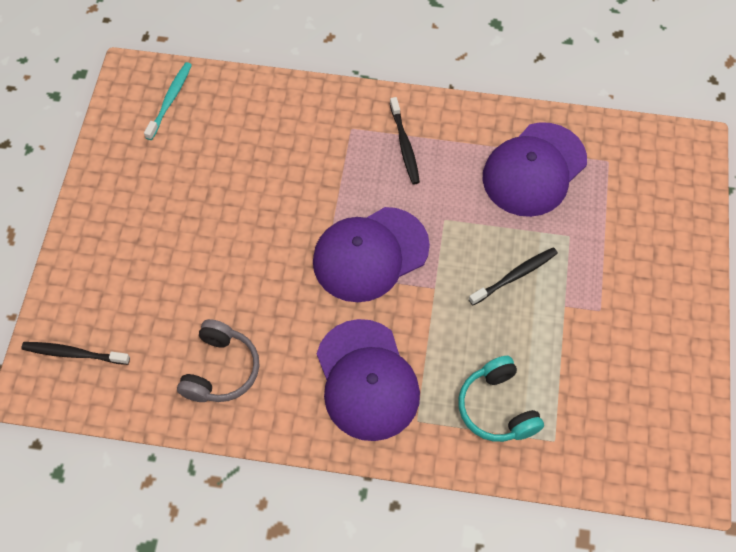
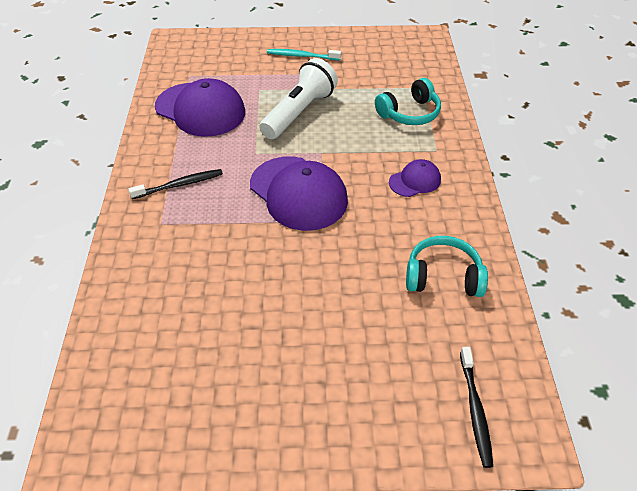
camera: 100 degrees left, 15 degrees down
(170, 100) = (119, 394): turquoise toothbrush -> turquoise toothbrush (301, 56)
(221, 370) = (443, 276): grey headphones -> turquoise headphones
(367, 380) = (415, 181): purple cap -> purple cap, size x0.51
(515, 275) = (299, 112): black toothbrush -> white flashlight

